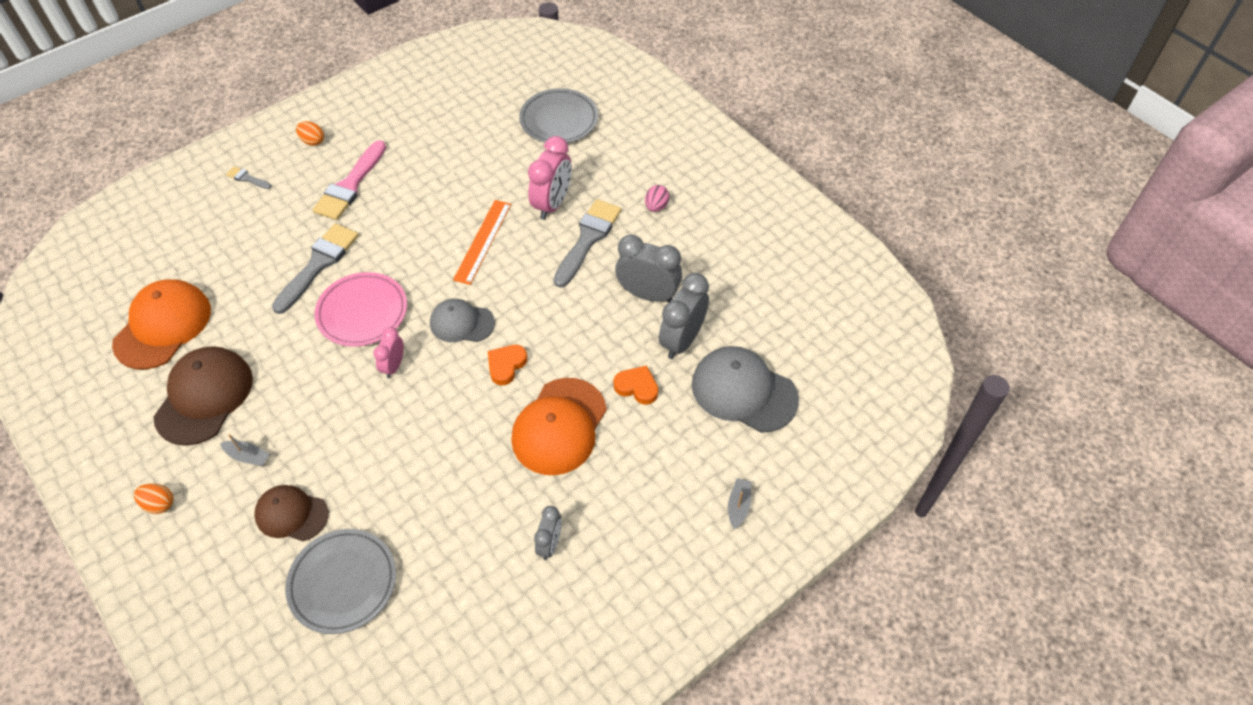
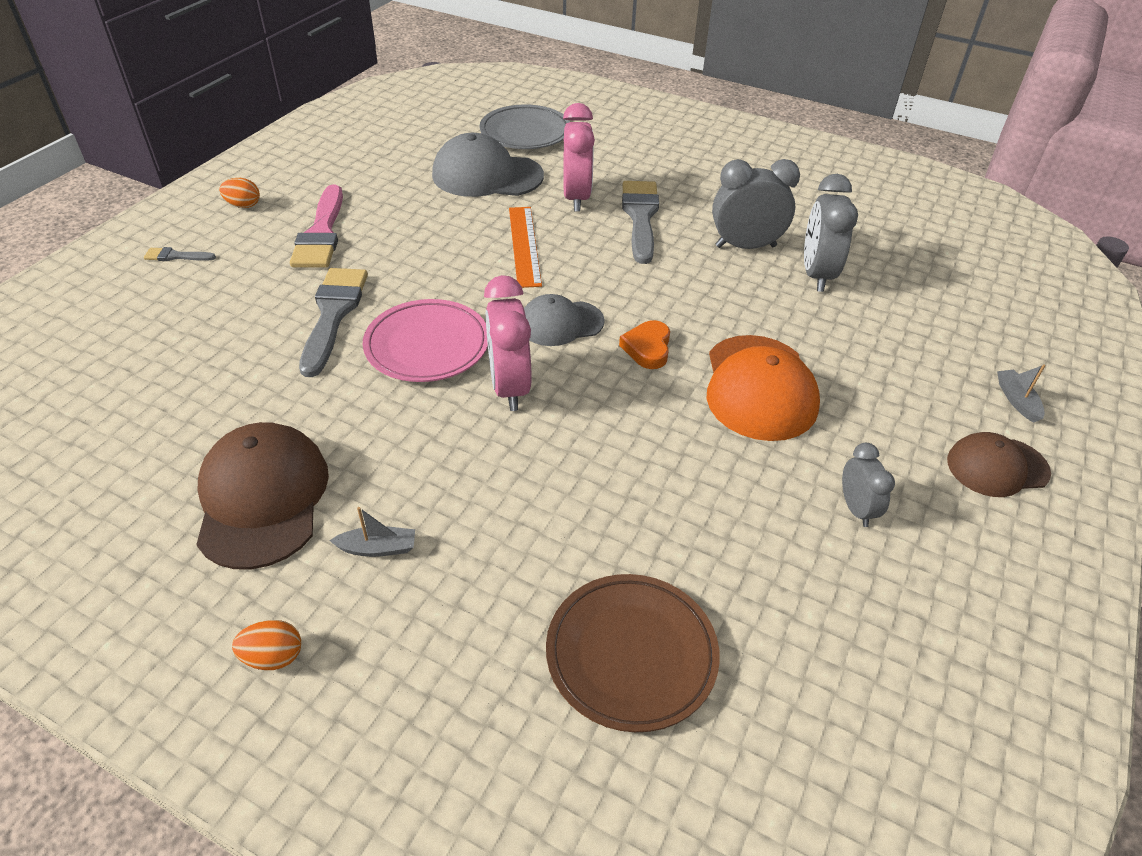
camera: 25 degrees left, 10 degrees down
(163, 326) = (145, 436): orange cap -> none
(291, 514) = (493, 596): brown cap -> brown cap (997, 467)
(343, 583) = (631, 654): grey plate -> brown plate
(394, 366) = (509, 387): pink clock -> pink clock, size x1.73
(637, 387) = (809, 327): orange heart -> none
(656, 206) = (687, 176): pink egg -> none
(744, 391) = (919, 300): grey cap -> grey cap (487, 175)

